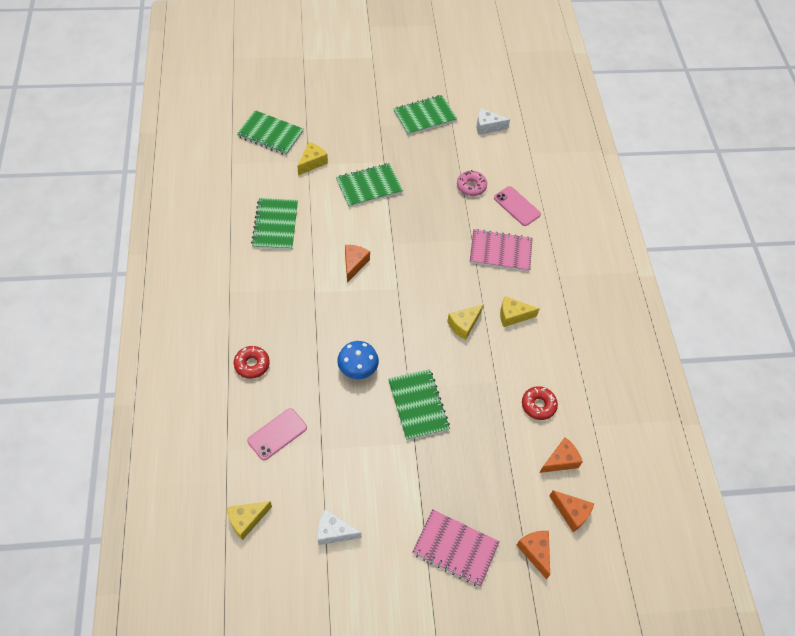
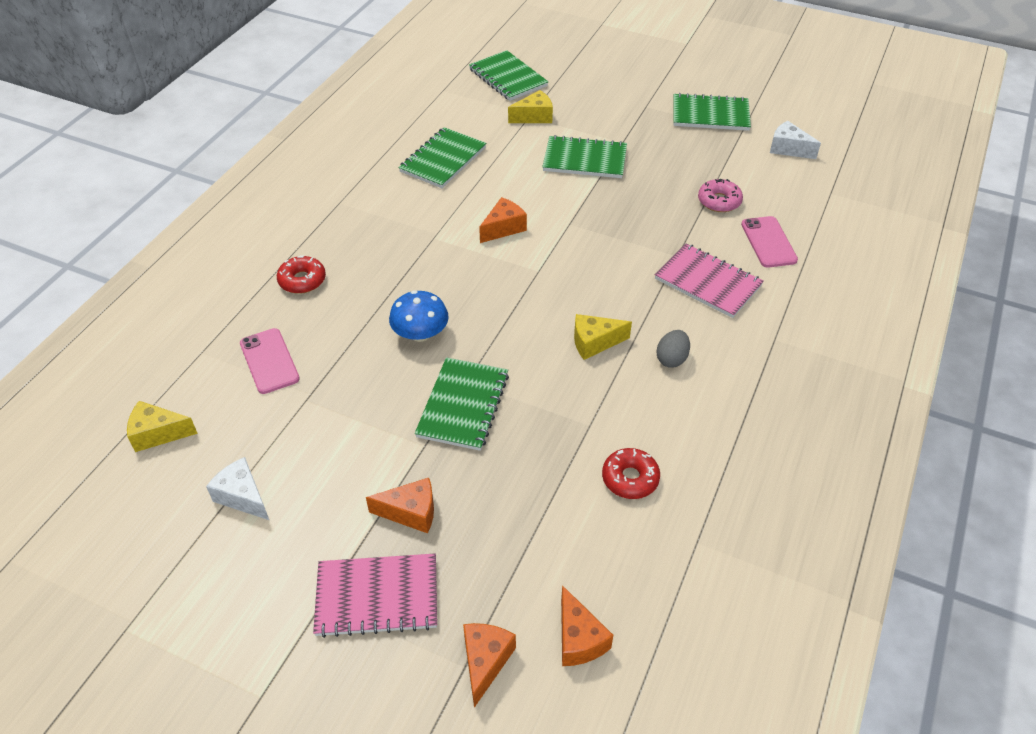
camera: 35 degrees right, 10 degrees down
(277, 434) = (269, 361): pink phone -> pink phone turned 75 degrees clockwise
(455, 548) = (377, 596): pink notebook -> pink notebook turned 60 degrees counterclockwise
(513, 315) = (671, 359): yellow cheese -> grey egg
(560, 460) = (612, 562): orange cheese -> orange cheese (411, 512)

